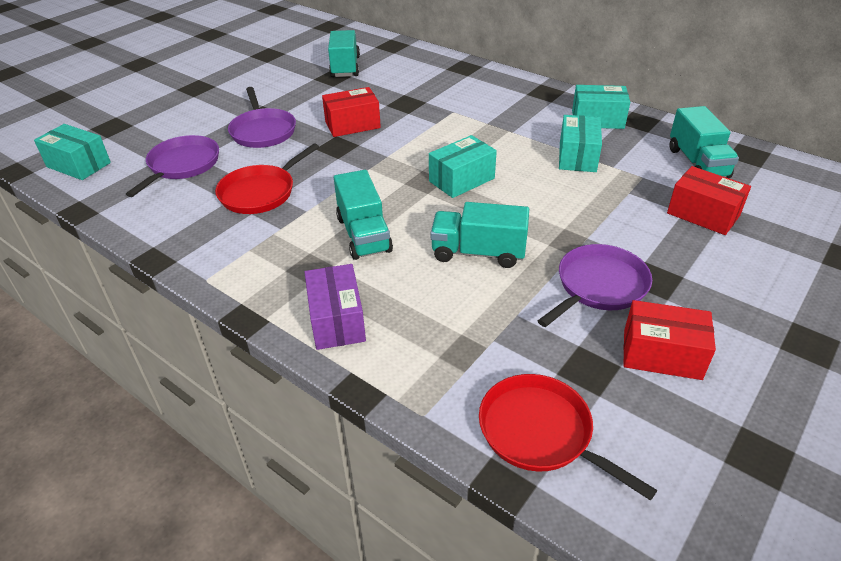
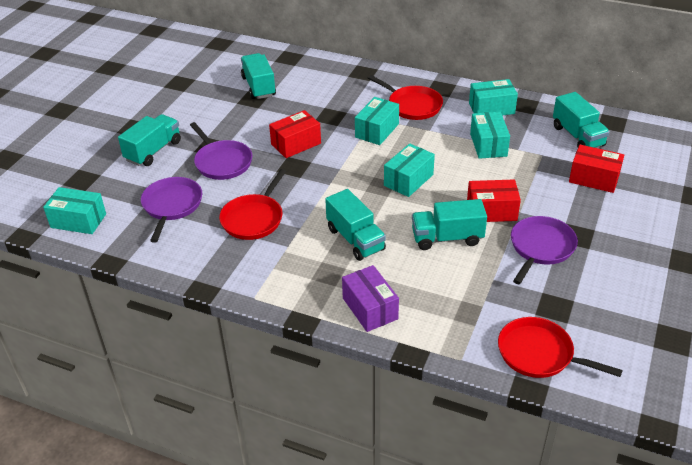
camera: 15 degrees left, 0 degrees up
(200, 111) = (153, 151): none -> turquoise truck
(450, 124) = (377, 130): none -> turquoise box
(504, 105) = (412, 105): none -> red pan
(662, 354) = (597, 287): red box -> red box (491, 211)

